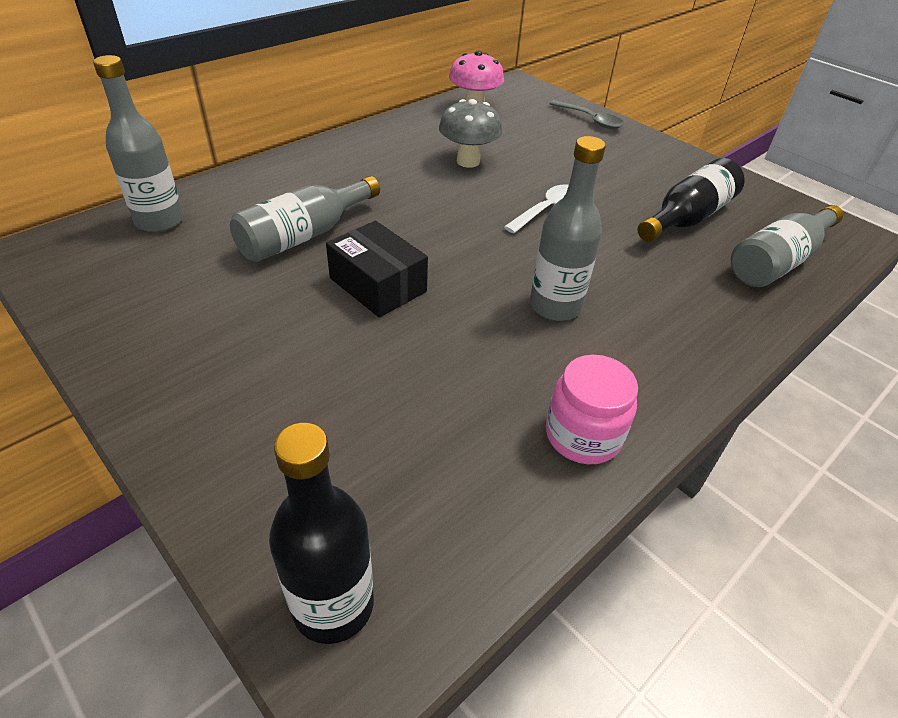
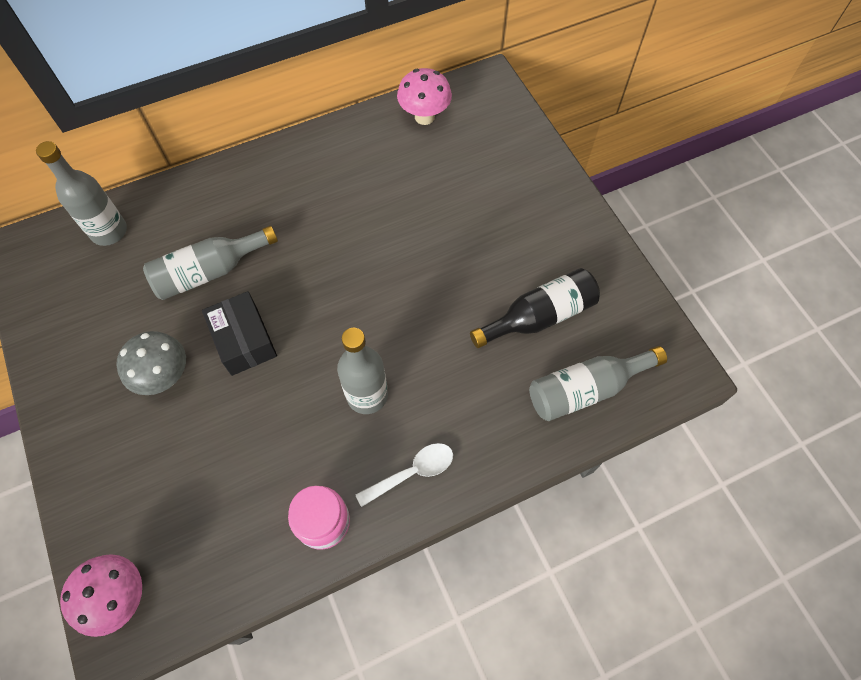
camera: 20 degrees right, 20 degrees up
(333, 604) = (120, 597): black bottle -> pink mushroom
(468, 161) = (381, 199): grey mushroom -> grey mushroom (165, 377)
(547, 209) = (419, 279): white spoon -> white spoon (412, 472)
(590, 120) = (530, 155): grey spoon -> none

